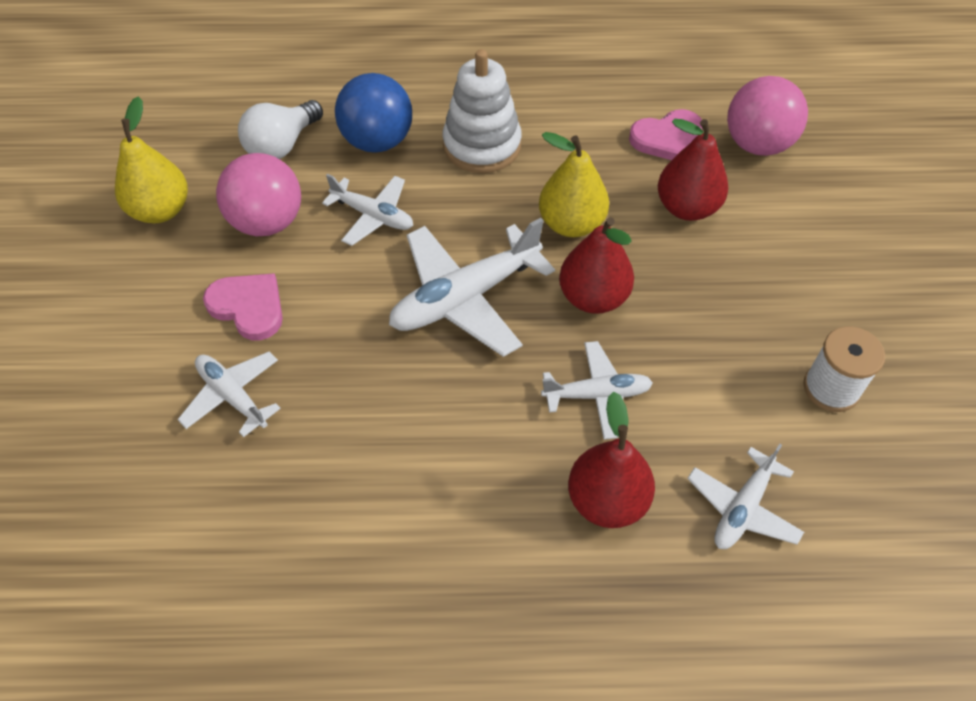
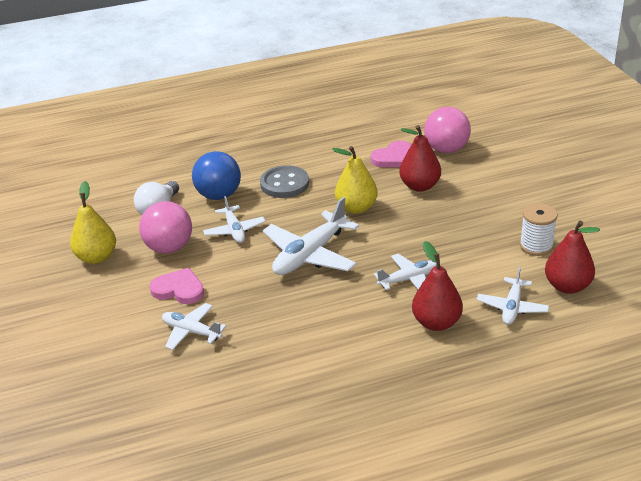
camera: 15 degrees left, 20 degrees down
(373, 216) = (234, 230): white plane -> white plane turned 60 degrees clockwise
(482, 145) = (284, 184): white stacking toy -> grey button
(593, 297) = (385, 237): red pear -> red pear (567, 286)

